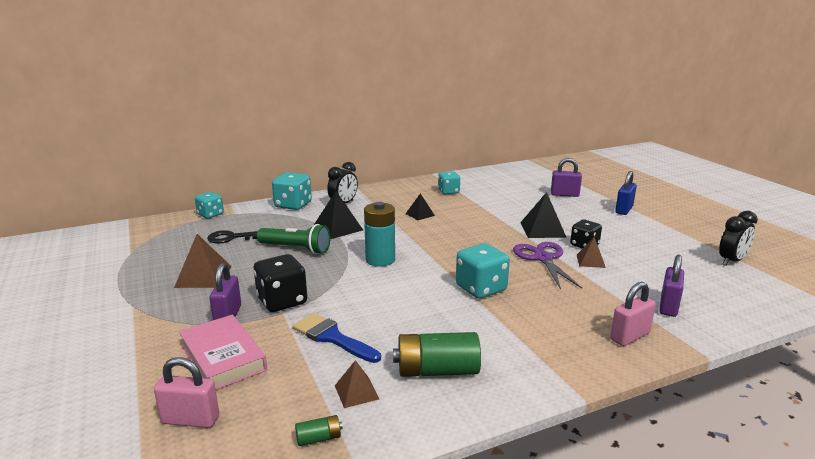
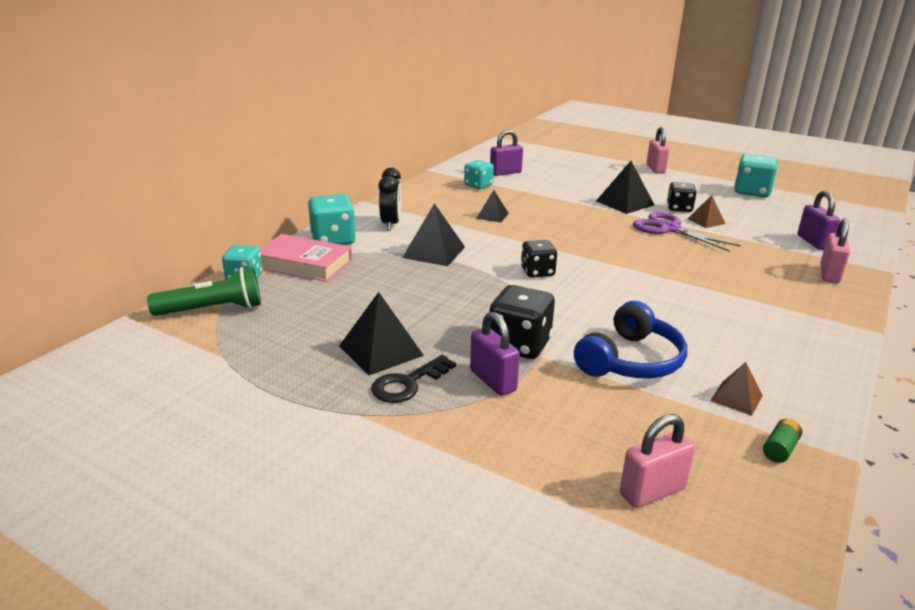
camera: 35 degrees left, 5 degrees up
(203, 276) = (381, 350): brown pyramid -> black pyramid
(223, 357) = (568, 422): pink book -> pink book (304, 264)
(231, 238) = (329, 297): black key -> black key (408, 383)
(296, 249) = (430, 287): green flashlight -> green flashlight (213, 310)
(332, 337) = (630, 360): blue brush -> blue headphones
(380, 260) = (537, 272): turquoise battery -> black dice
(437, 371) = (760, 353): green battery -> none
(481, 288) = (669, 271): turquoise dice -> turquoise dice (752, 192)
(564, 194) = (587, 165): purple padlock -> purple padlock (505, 173)
(624, 210) = (655, 169): blue padlock -> pink padlock
(731, 261) = (792, 194): black clock -> none

